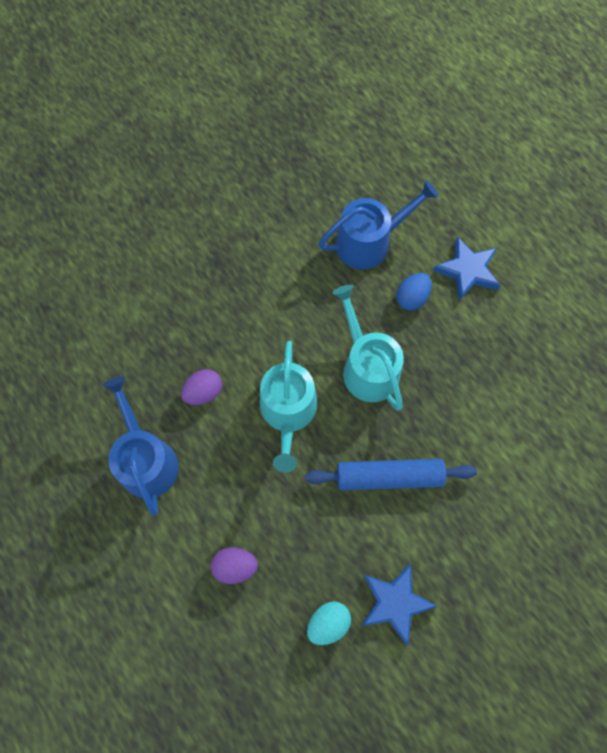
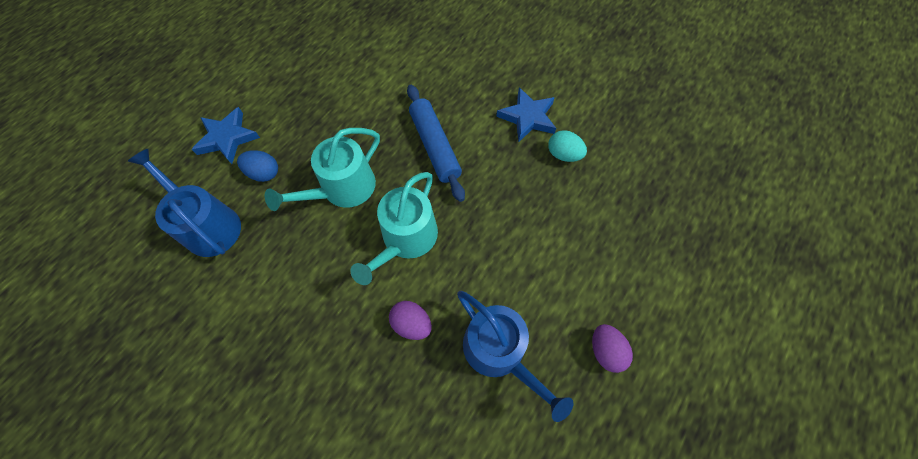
camera: 110 degrees left, 5 degrees down
(146, 460) = (499, 352): blue watering can -> blue watering can turned 90 degrees counterclockwise
(235, 566) = (556, 234): purple egg -> purple egg (605, 351)
(288, 412) = (406, 239): turquoise watering can -> turquoise watering can turned 135 degrees clockwise

